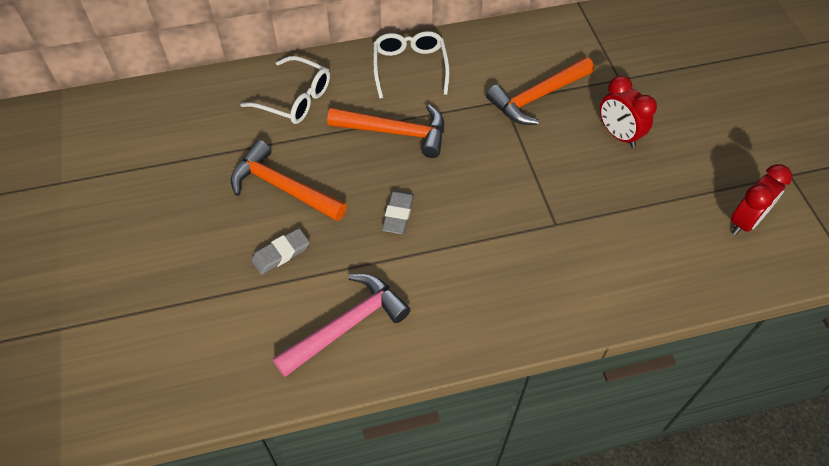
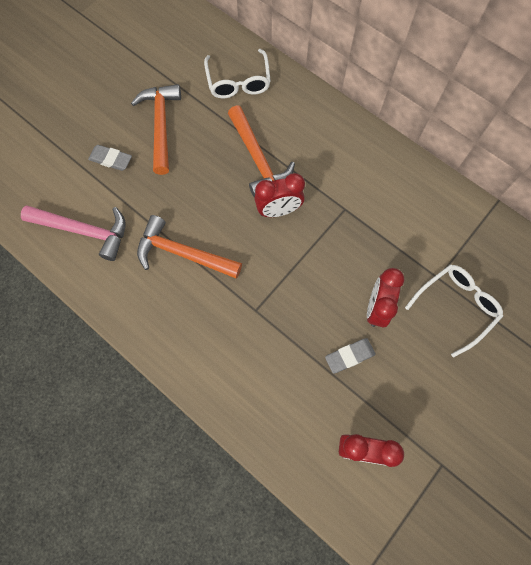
camera: 55 degrees right, 15 degrees up
(398, 214) = (189, 205): grey eraser -> grey eraser (349, 356)
(410, 67) = (325, 129): white glasses -> white glasses (456, 306)
(465, 148) = (278, 211): none -> red clock
(537, 97) = (367, 229): orange hammer -> orange hammer (182, 253)

